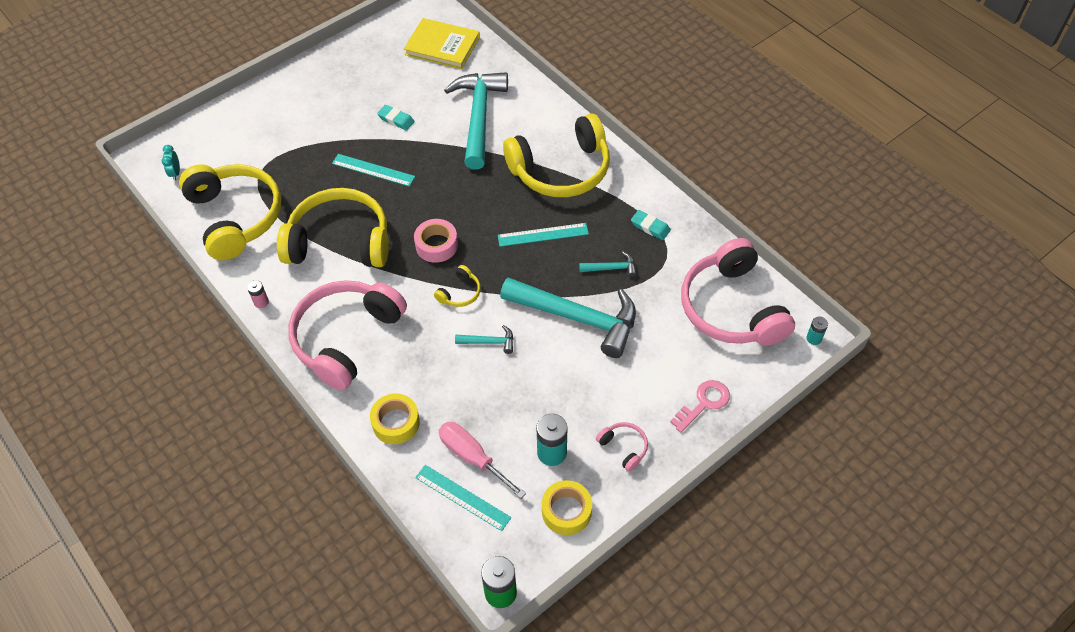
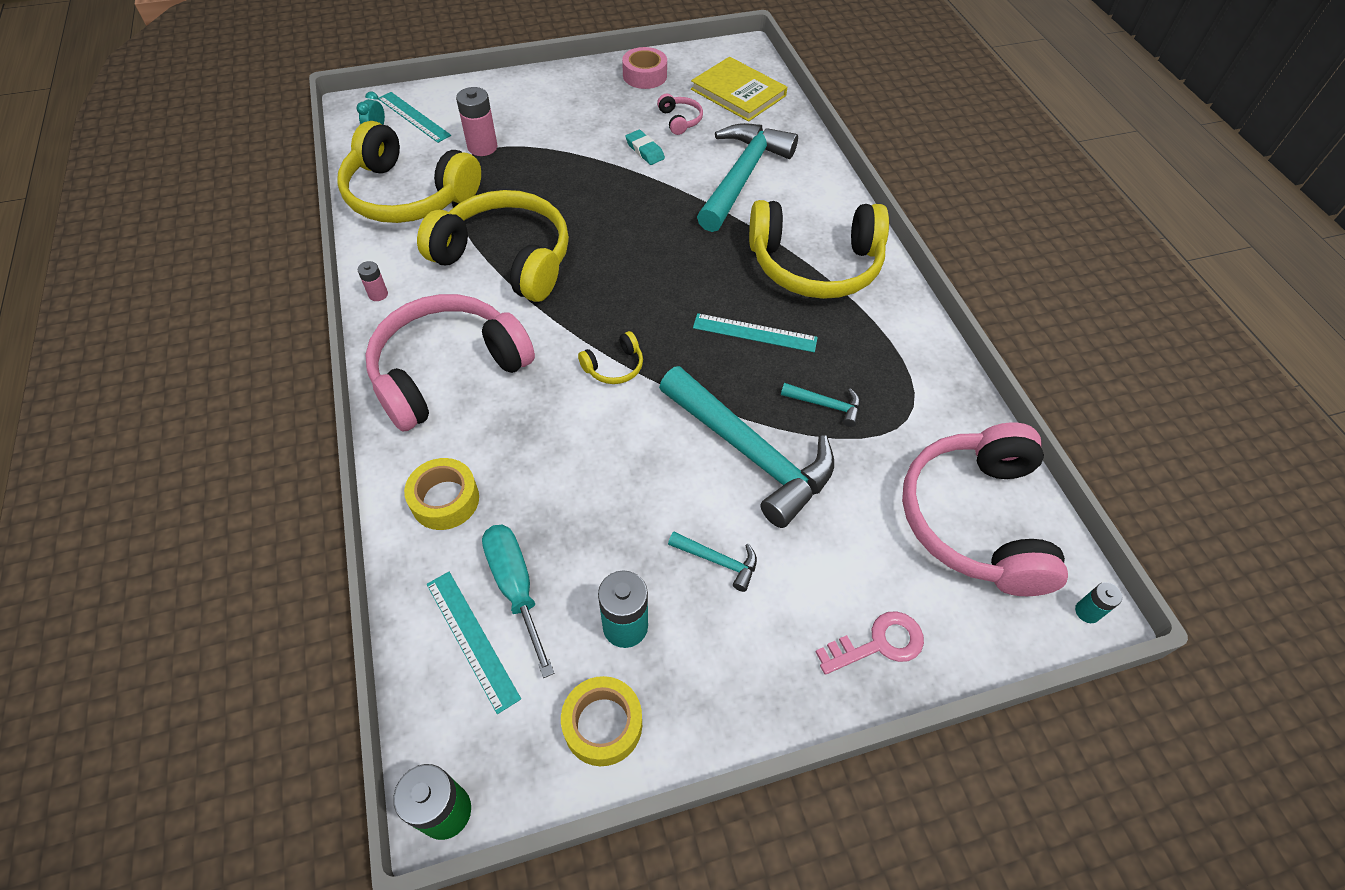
camera: 20 degrees right, 0 degrees up
(235, 217) = (408, 194): yellow headphones -> yellow headphones turned 120 degrees clockwise
(269, 158) = (482, 147): none -> pink battery
(373, 170) = (589, 194): turquoise ruler -> turquoise ruler (413, 117)
(436, 245) = (616, 300): pink tape -> pink tape (644, 75)
(472, 457) = (516, 587): pink screwdriver -> turquoise screwdriver
(489, 342) = (618, 441): turquoise hammer -> turquoise hammer (718, 561)
(623, 447) = (730, 662): pink headphones -> pink headphones (680, 120)
(650, 227) = (901, 371): turquoise eraser -> none

